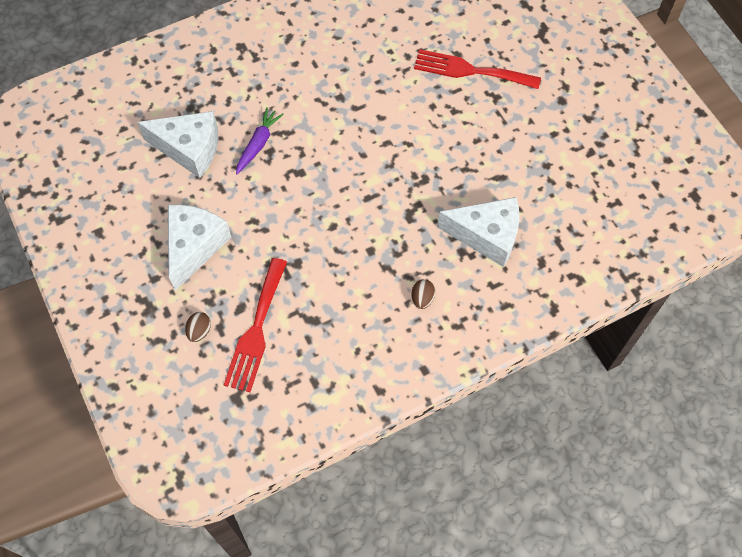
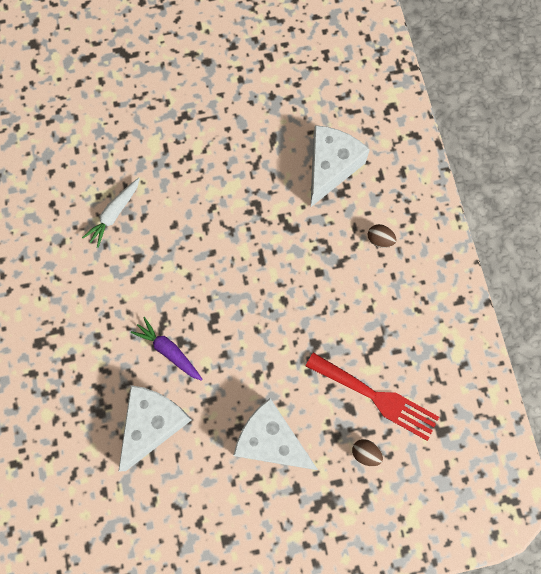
camera: 75 degrees left, 10 degrees up
(376, 68) = (114, 214): none -> white carrot
(470, 70) = (147, 129): red fork -> none

